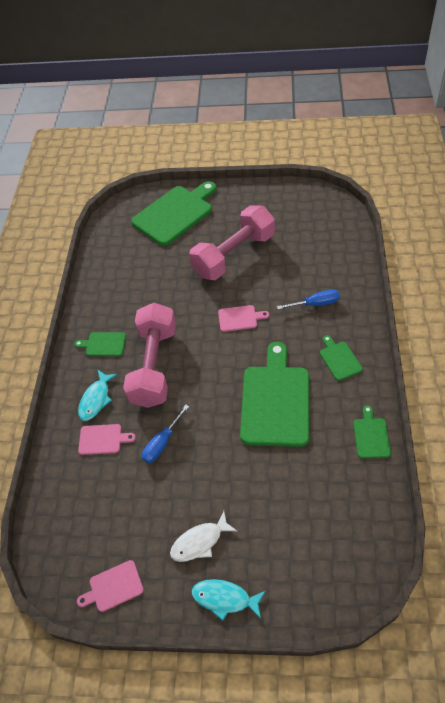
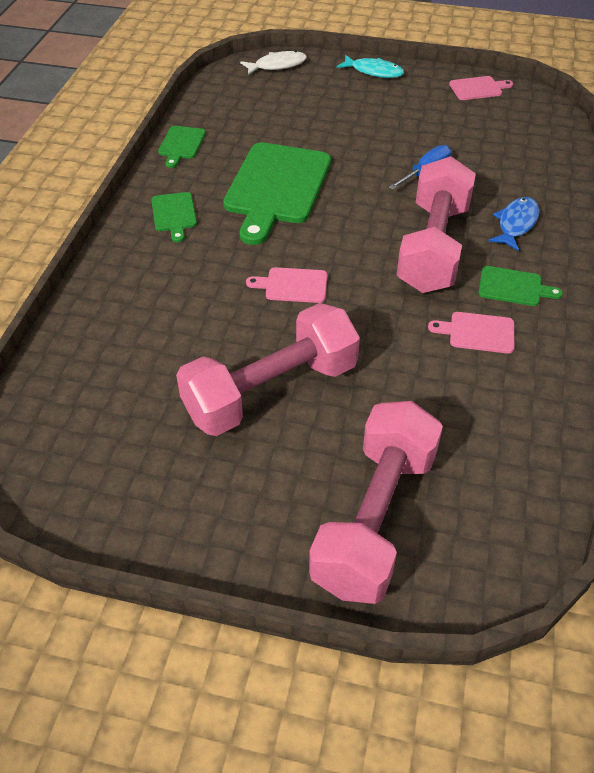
camera: 175 degrees left, 5 degrees down
(96, 399) = (516, 224): turquoise fish -> blue fish
(103, 439) = (501, 185): pink cutting board -> pink cutting board (478, 332)
(175, 213) = (375, 519): green cutting board -> pink dumbbell
(200, 542) = (391, 102): white fish -> white fish (277, 65)
(315, 304) = (169, 284): blue screwdriver -> none

